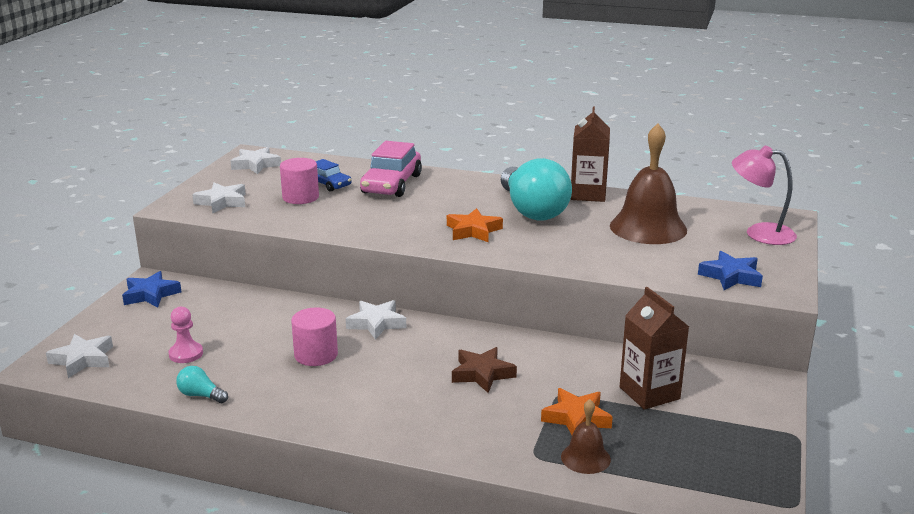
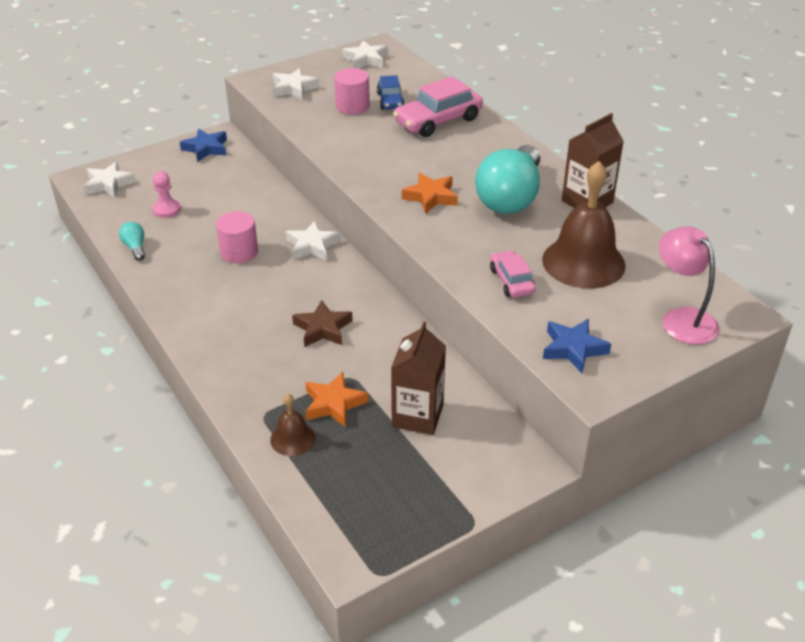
camera: 40 degrees right, 15 degrees up
(623, 256) = (511, 281): none -> pink car

